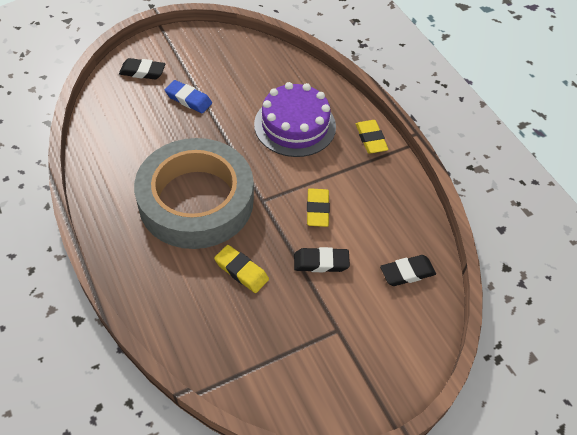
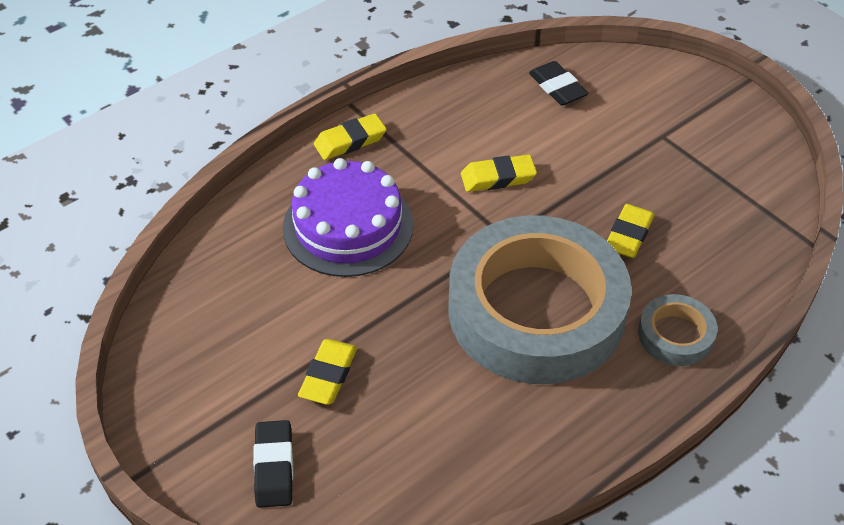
camera: 100 degrees left, 5 degrees down
(147, 269) = (675, 335): none -> grey tape
(188, 99) = (328, 375): blue eraser -> yellow eraser
(321, 262) = (579, 162): black eraser -> none

